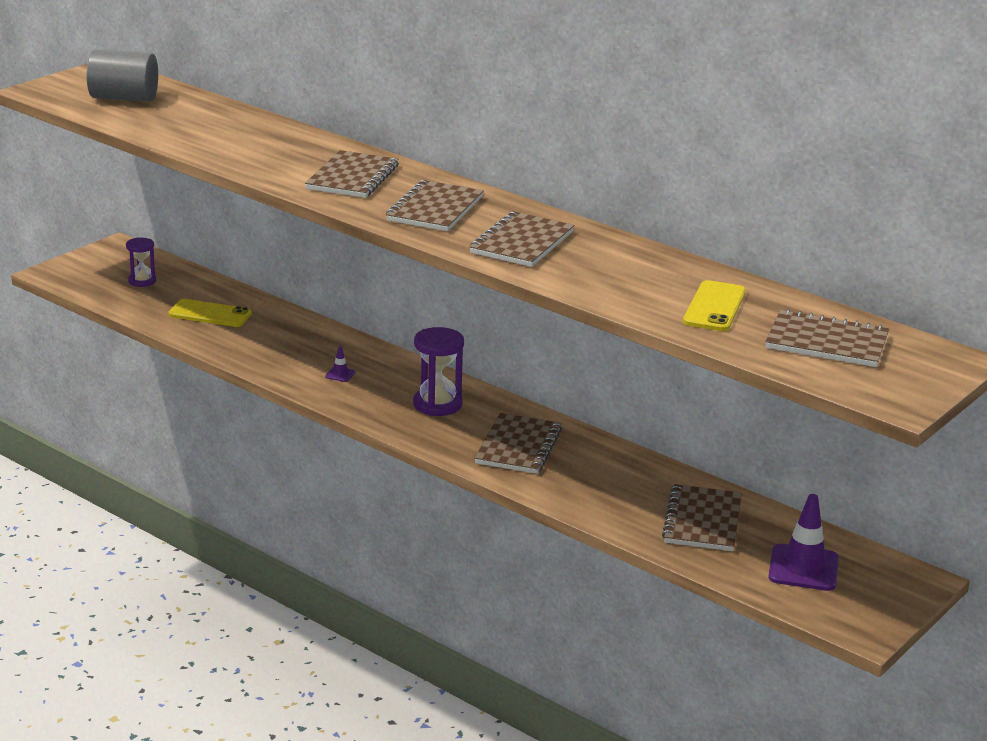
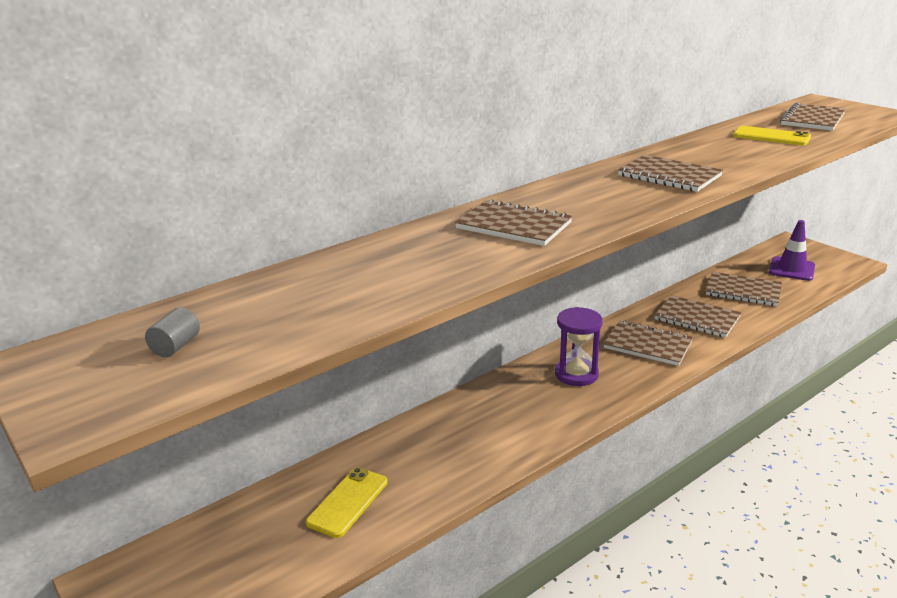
camera: 75 degrees left, 0 degrees up
(124, 98) = (176, 346): grey cylinder -> grey cylinder, size x0.48
(142, 281) = (227, 559): purple hourglass -> none
(340, 374) = (513, 421): purple traffic cone -> none
(435, 209) = (597, 199): brown notebook -> brown notebook (697, 318)

